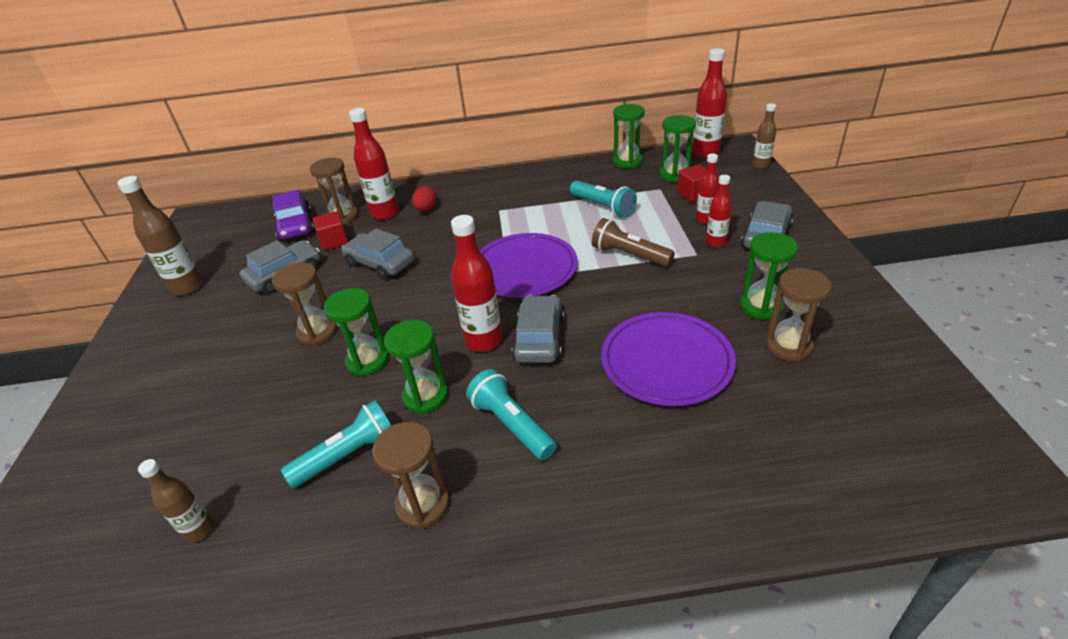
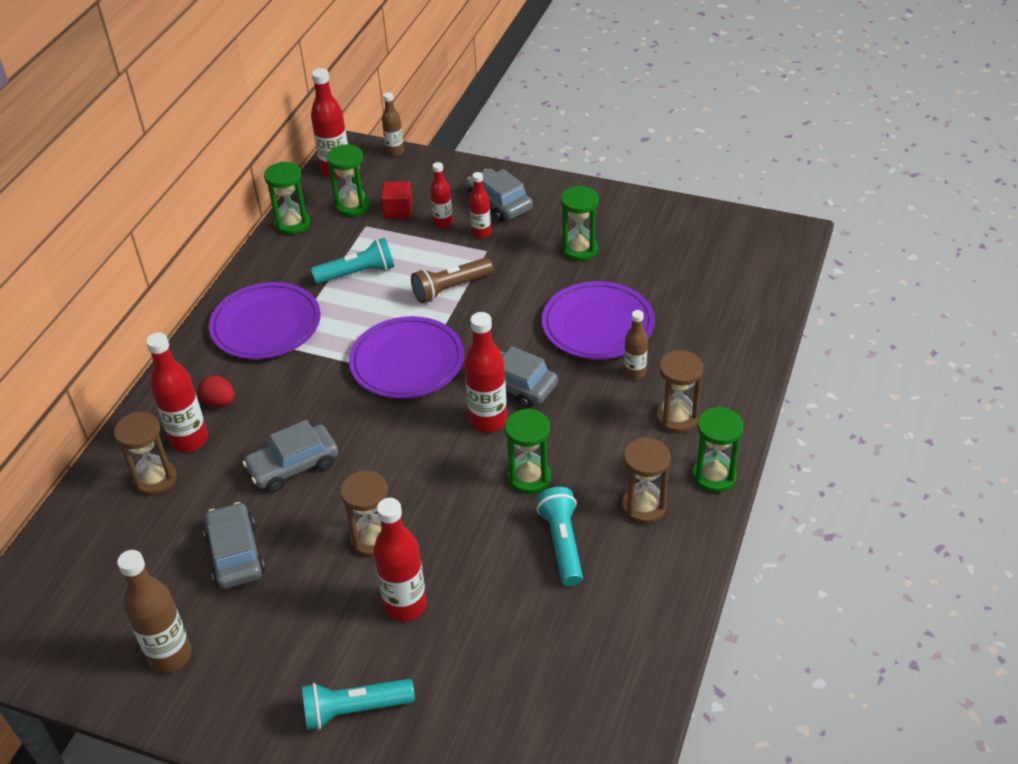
camera: 65 degrees left, 5 degrees up
(199, 530) = (580, 658): brown bottle -> brown bottle (634, 373)
(249, 379) = (405, 605): none -> red bottle
(296, 226) = (128, 529): purple car -> none
(334, 241) = (206, 497): red cube -> none
(367, 361) = (451, 508): green hourglass -> green hourglass (714, 476)
(512, 425) = (600, 433): turquoise flashlight -> turquoise flashlight (355, 710)
(514, 195) = (266, 325): none -> purple plate
(788, 346) = (629, 258): brown hourglass -> brown hourglass (676, 418)

